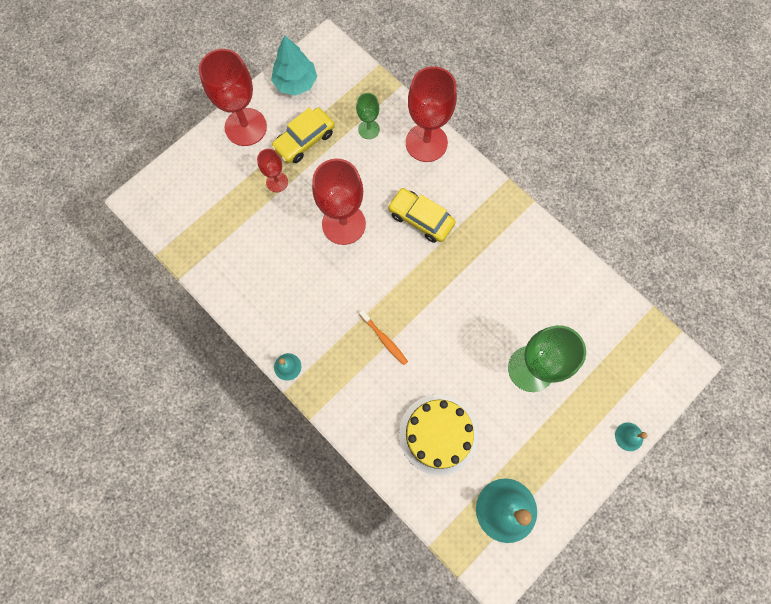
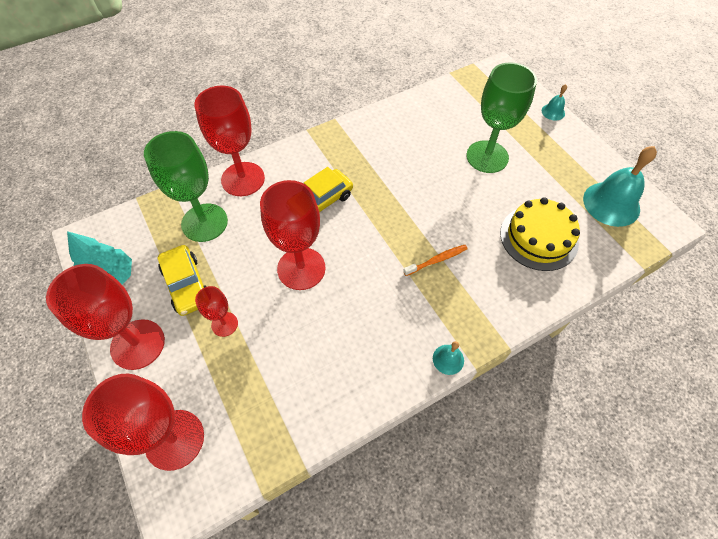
camera: 75 degrees left, 15 degrees down
(181, 182) = (174, 439): none -> red goblet
(368, 129) = (204, 222): green goblet -> green goblet, size x1.96

